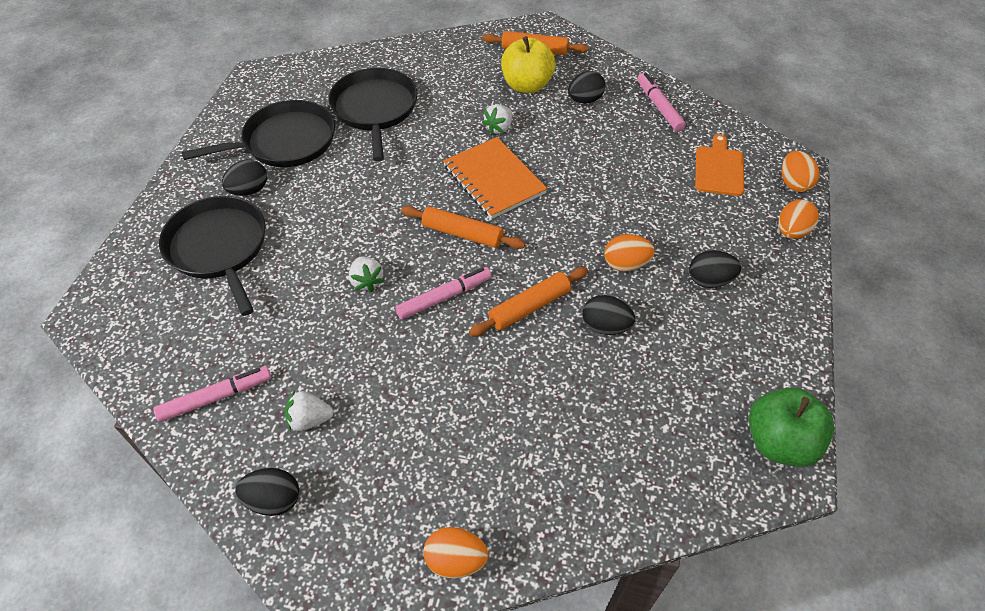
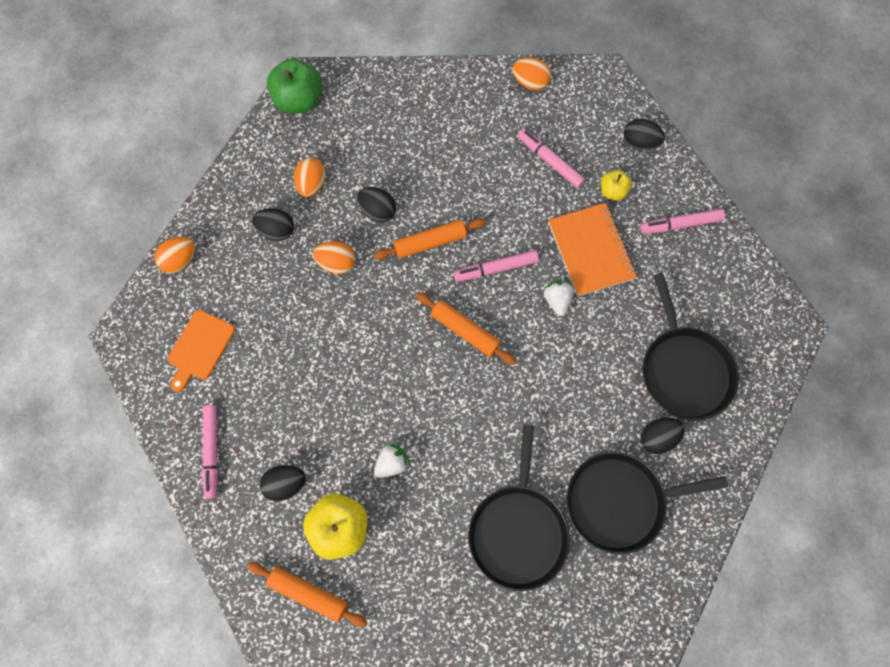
camera: 165 degrees left, 20 degrees up
(310, 419) = (613, 191): white strawberry -> yellow apple
(402, 440) = (550, 161): none -> pink marker
(494, 180) = (418, 389): orange notebook -> orange notebook (591, 250)
(793, 183) = (142, 312): orange egg -> orange egg (311, 184)

